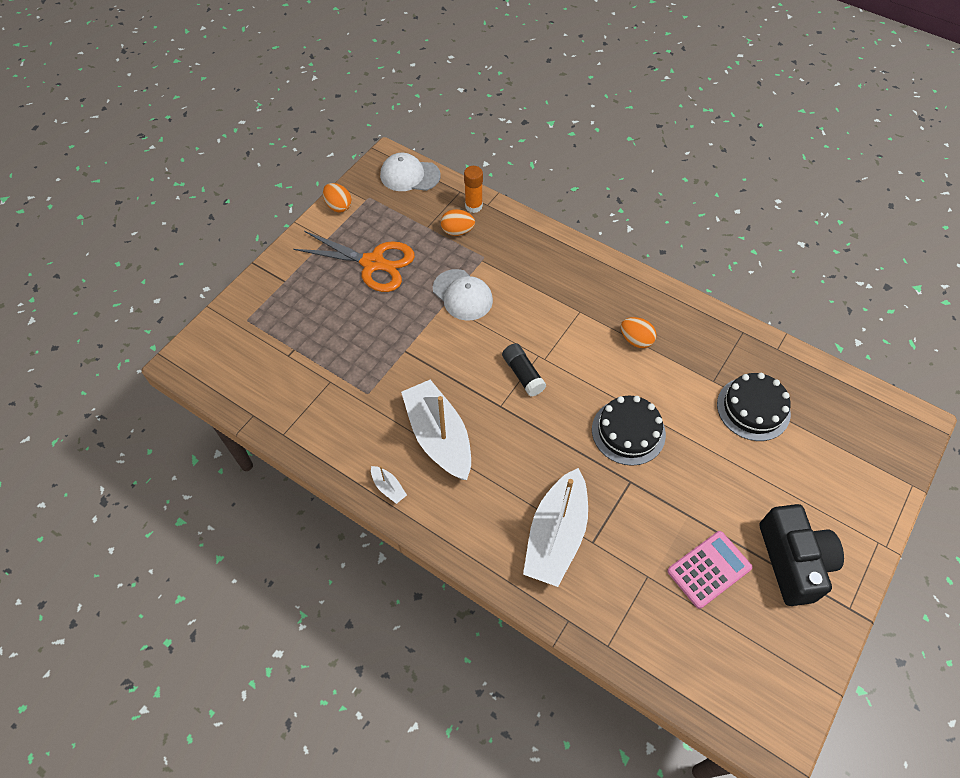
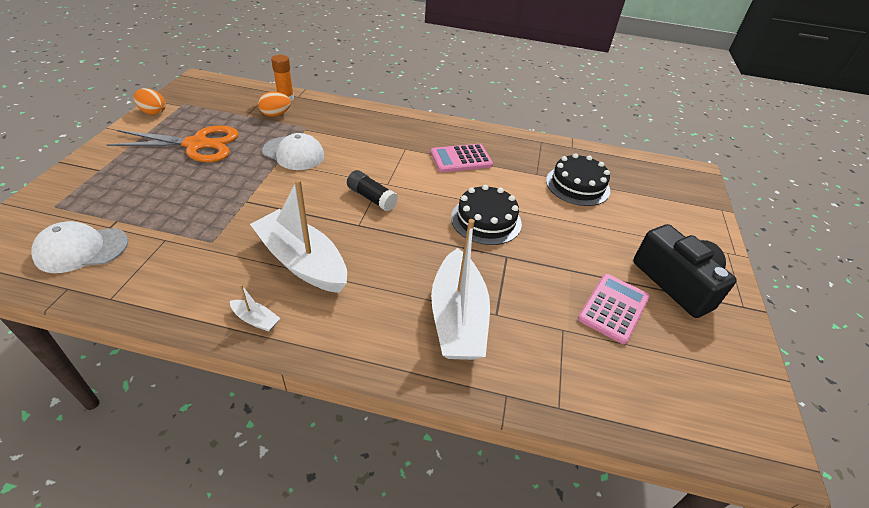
camera: 25 degrees left, 15 degrees down
(409, 175) = (221, 87): white cap -> white cap (81, 249)
(636, 340) = (461, 159): orange egg -> pink calculator

